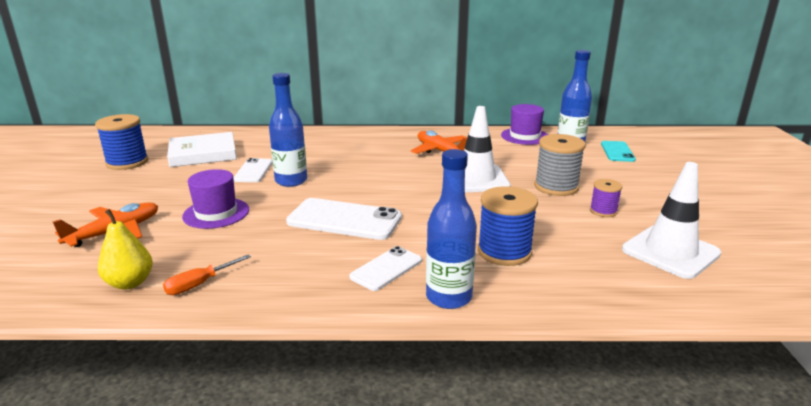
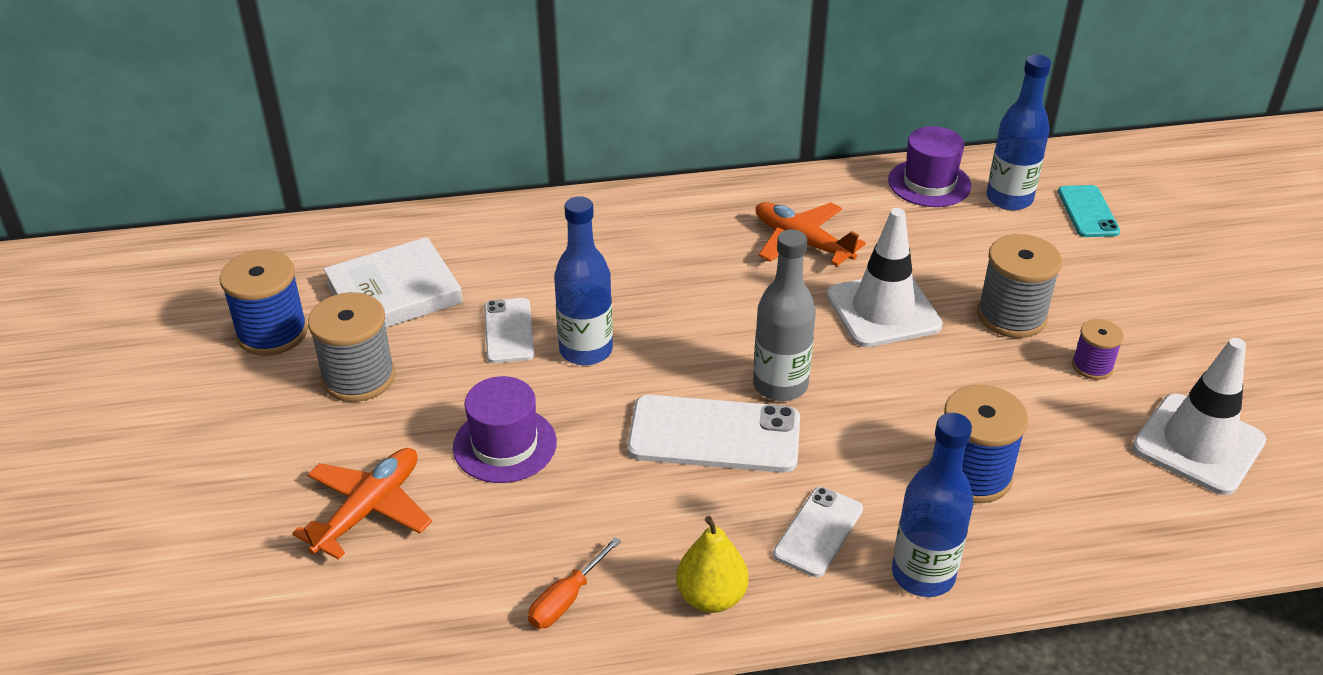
camera: 10 degrees left, 15 degrees up
(130, 283) = (462, 611): yellow pear -> yellow pear (711, 597)
(157, 181) = (358, 377): none -> grey spool
(397, 203) = (780, 385): none -> grey bottle

